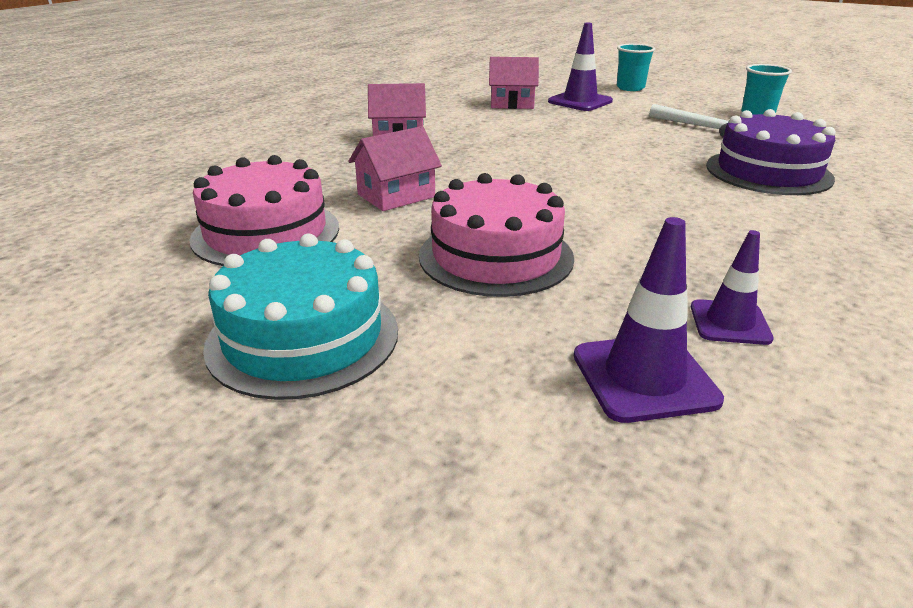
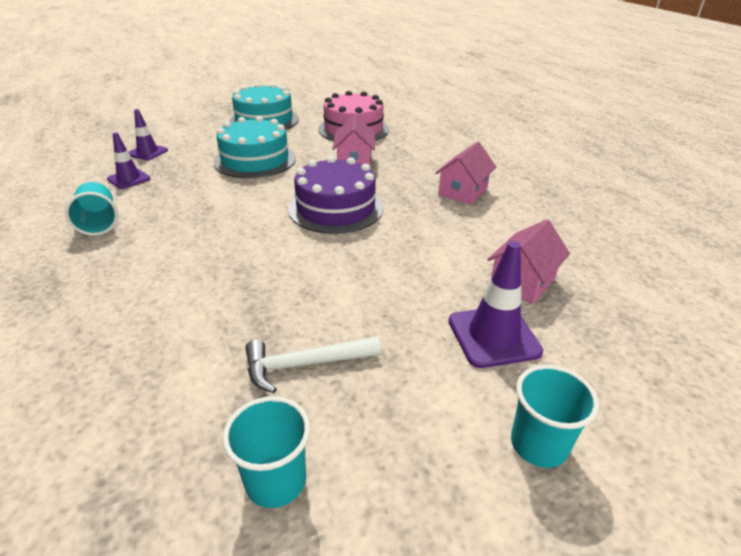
camera: 125 degrees right, 5 degrees up
(496, 256) = (255, 160): pink cake -> turquoise cake
(644, 377) = (148, 152): purple traffic cone -> purple traffic cone, size x0.66
(768, 172) = (170, 308): purple cake -> purple cake (336, 208)
(813, 267) = (99, 223): none -> turquoise cup

